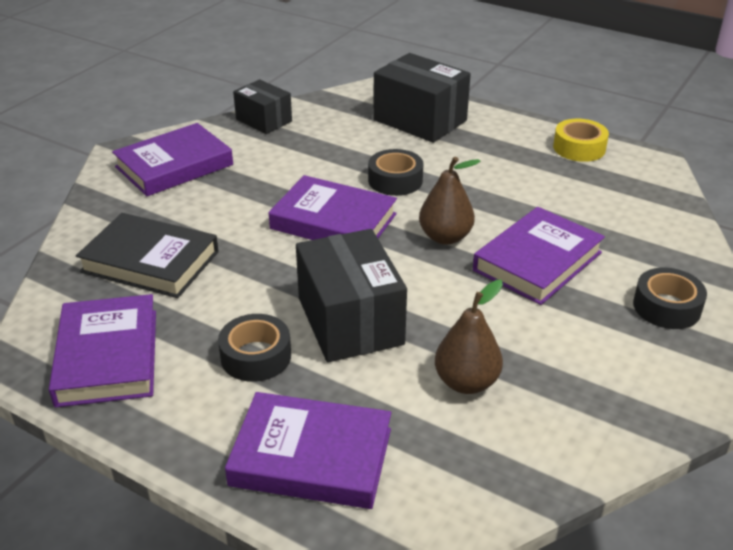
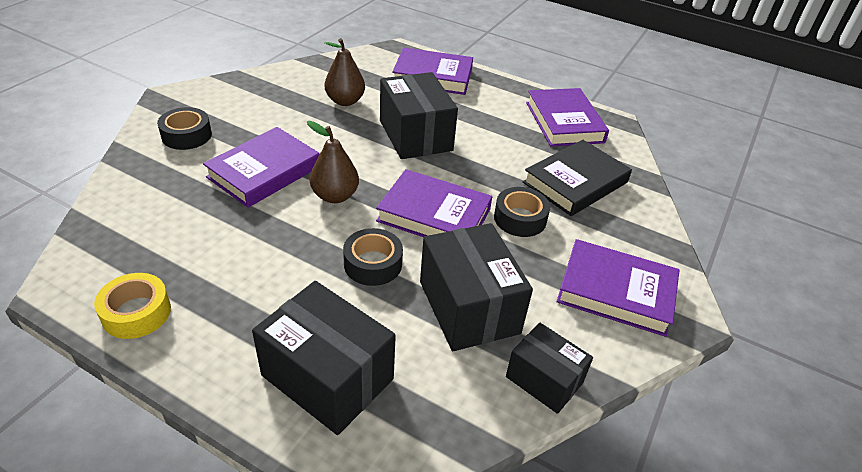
camera: 175 degrees right, 5 degrees up
(150, 262) = (575, 182): black book -> black book turned 60 degrees counterclockwise
(174, 166) = (616, 292): purple book -> purple book turned 60 degrees clockwise
(256, 356) = (473, 119): black tape -> black tape (520, 218)
(311, 155) = (469, 307): none -> black box

